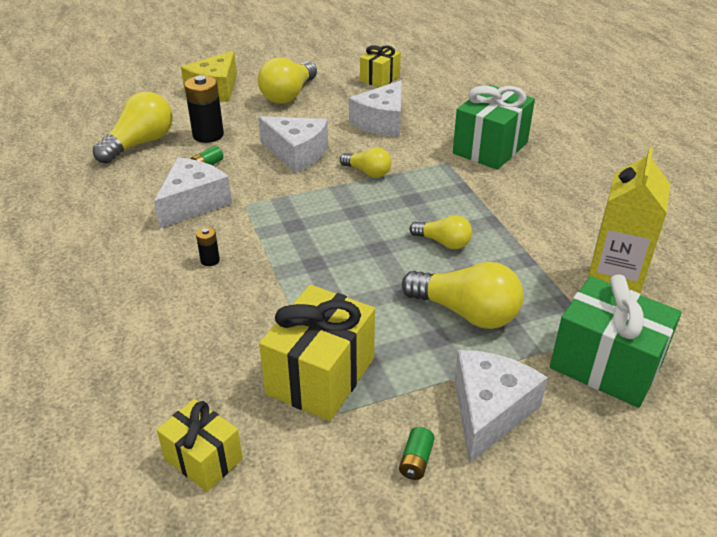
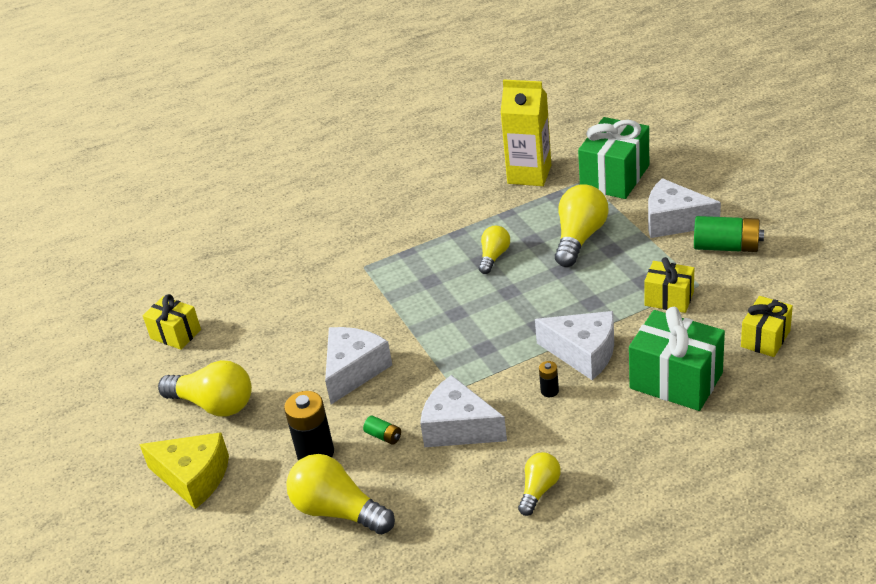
camera: 90 degrees left, 0 degrees up
(320, 376) = (669, 299): yellow gift -> yellow gift, size x0.60
(368, 172) = (387, 314): yellow light bulb -> yellow light bulb (539, 490)
(381, 122) = (283, 319): white cheese -> white cheese (583, 353)
(416, 461) = (726, 247): green battery -> green battery, size x2.04
(490, 148) = (335, 242): green gift -> green gift (676, 381)

